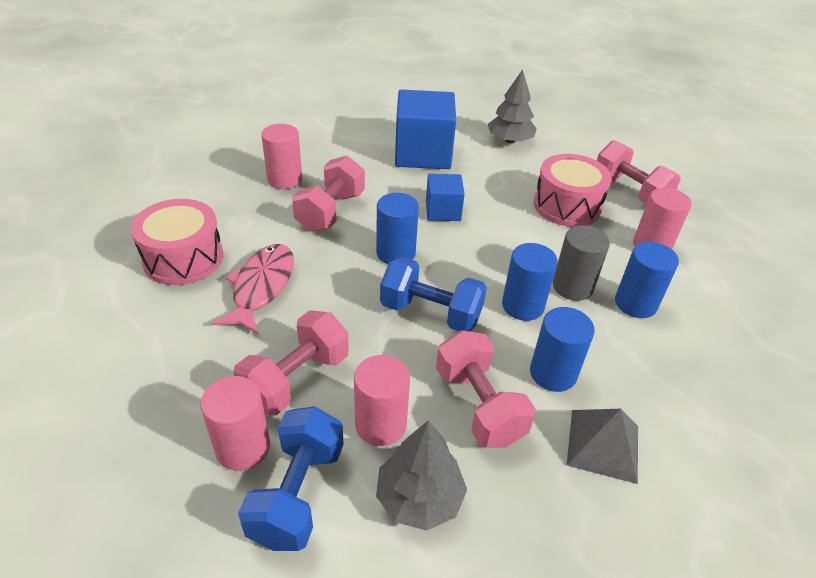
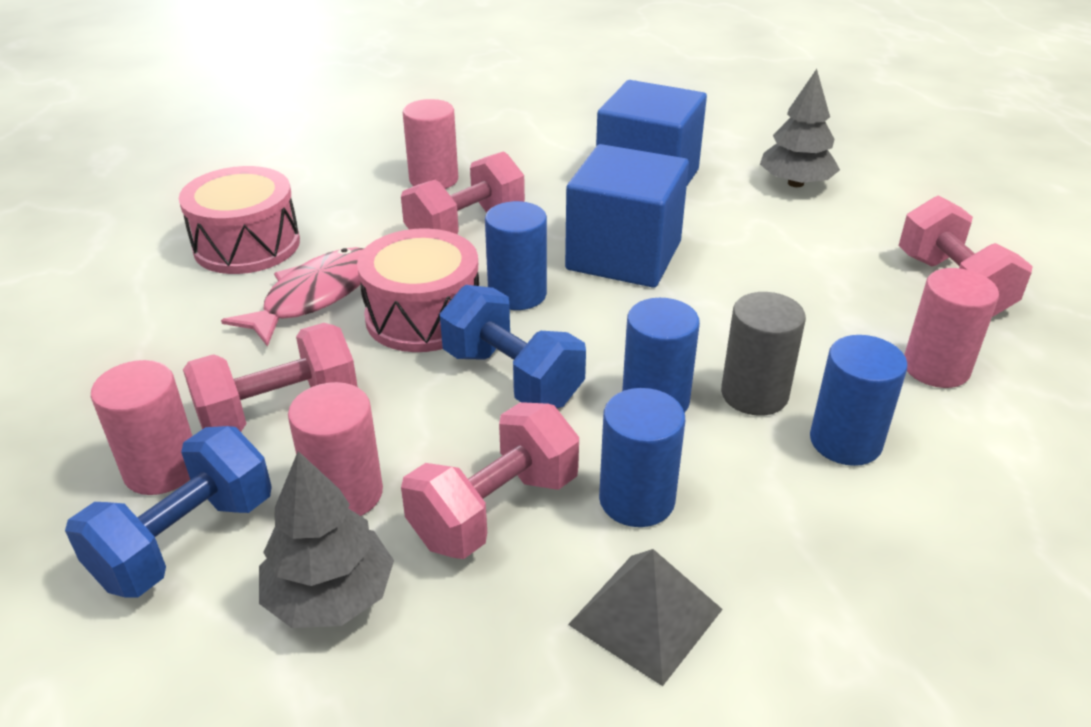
camera: 25 degrees right, 5 degrees down
(443, 211) = (624, 255): blue cube -> blue cube, size x1.84
(479, 406) = (495, 510): pink dumbbell -> pink dumbbell turned 45 degrees clockwise
(567, 206) = (826, 285): pink drum -> pink drum (423, 316)

